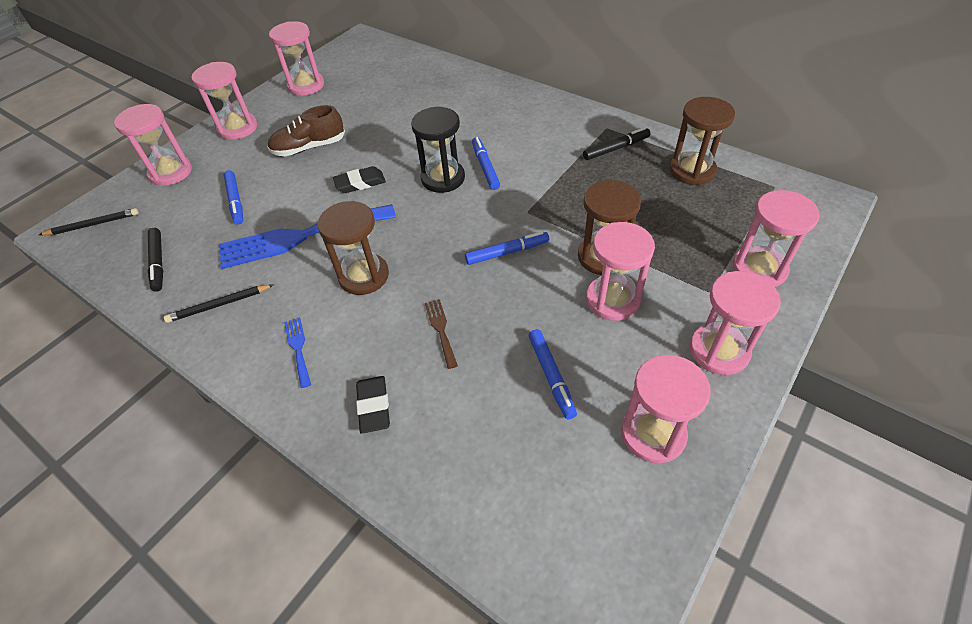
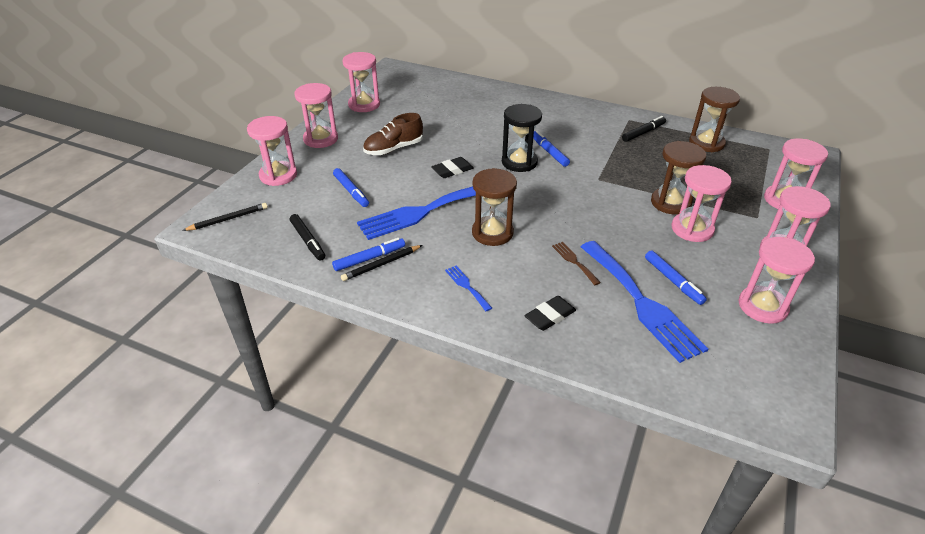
camera: 15 degrees left, 10 degrees down
(374, 406) = (550, 316): black eraser -> black eraser turned 75 degrees clockwise
(495, 403) = (641, 303): none -> blue fork
(507, 252) = (597, 207): blue marker -> blue marker (369, 258)

